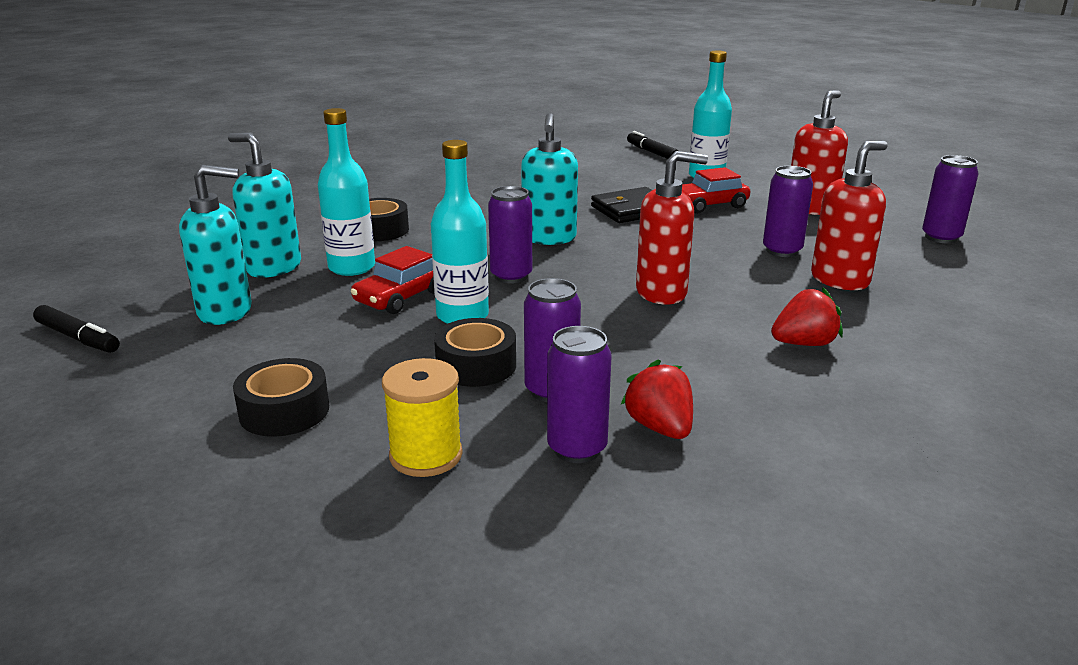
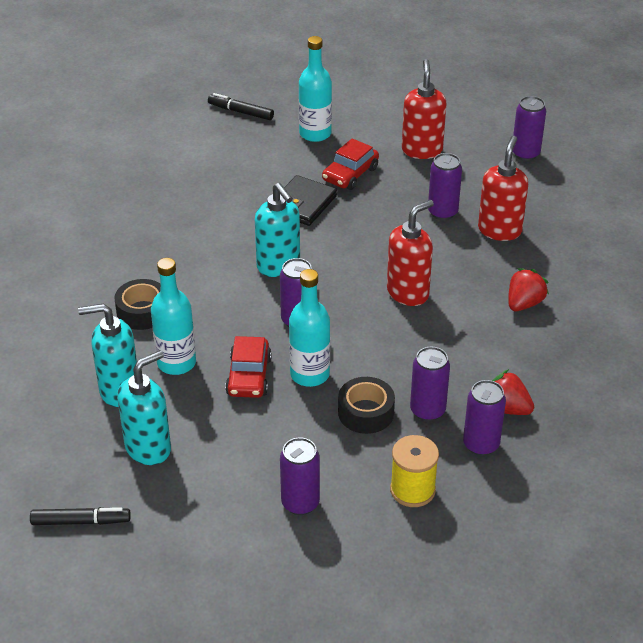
camera: 35 degrees left, 15 degrees up
(284, 411) = (300, 503): black tape -> purple can

